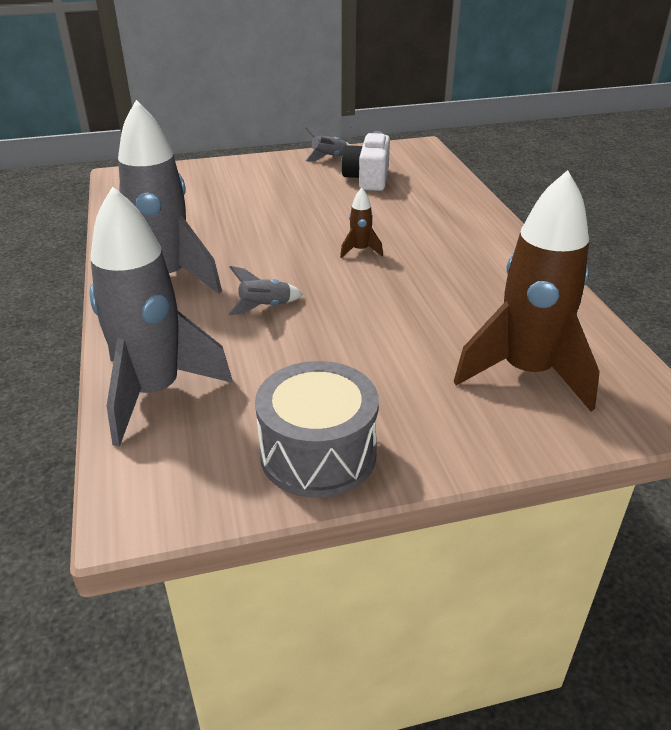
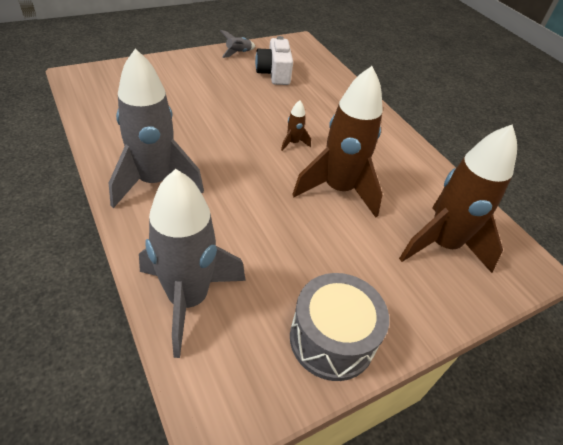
camera: 20 degrees left, 10 degrees up
(265, 307) = (243, 203): grey rocket -> none
(400, 302) = (338, 190): none -> brown rocket

